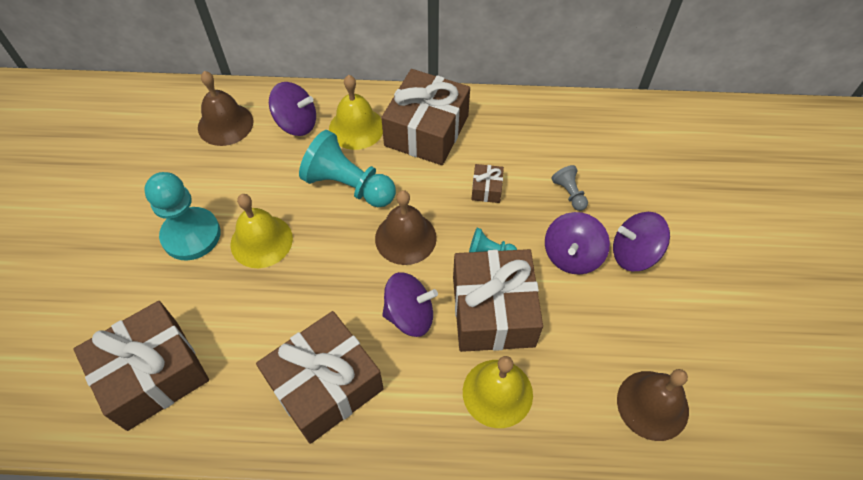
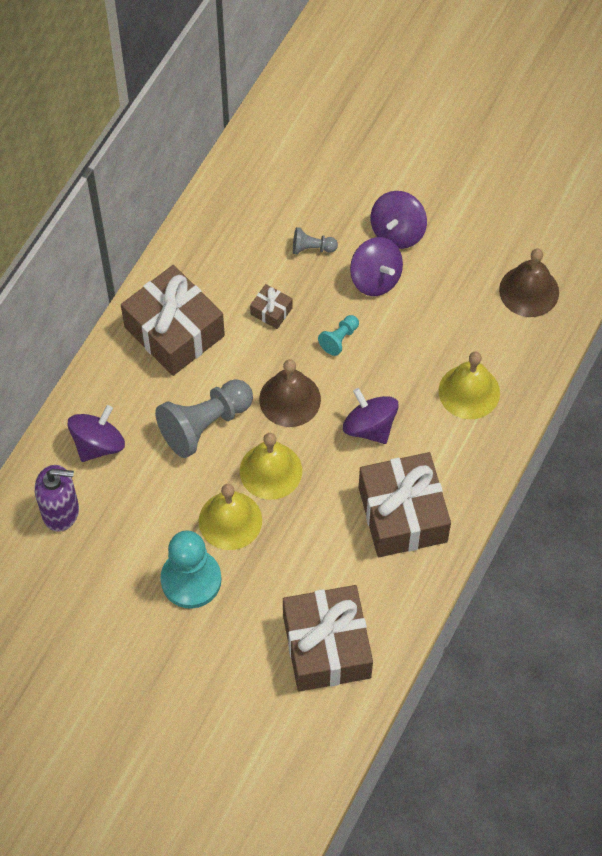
camera: 65 degrees left, 5 degrees up
(225, 124) = (61, 511): brown bell -> purple soap dispenser
(348, 185) = (205, 424): turquoise pawn -> grey pawn
(356, 128) = (135, 392): yellow bell -> yellow bell (270, 471)
(409, 315) = (369, 427): purple spinning top -> purple spinning top turned 60 degrees counterclockwise
(493, 311) = (397, 362): brown gift -> none

